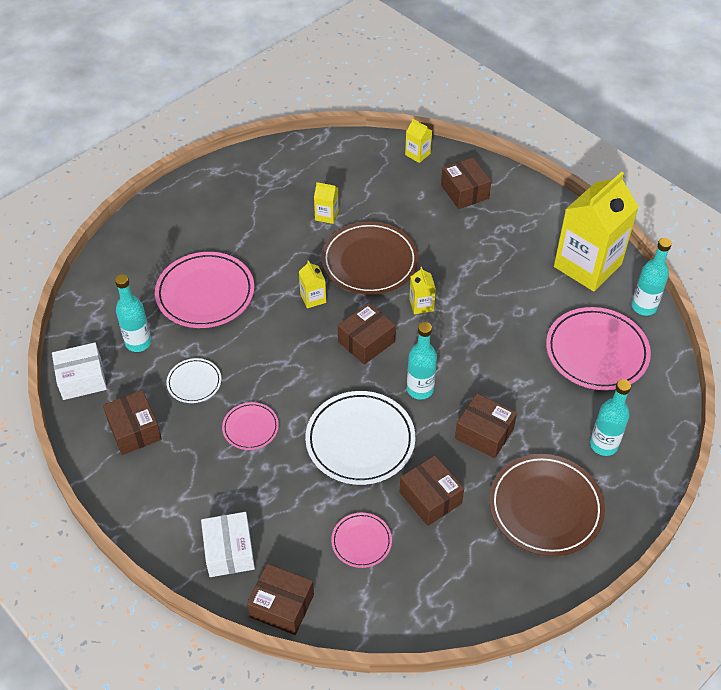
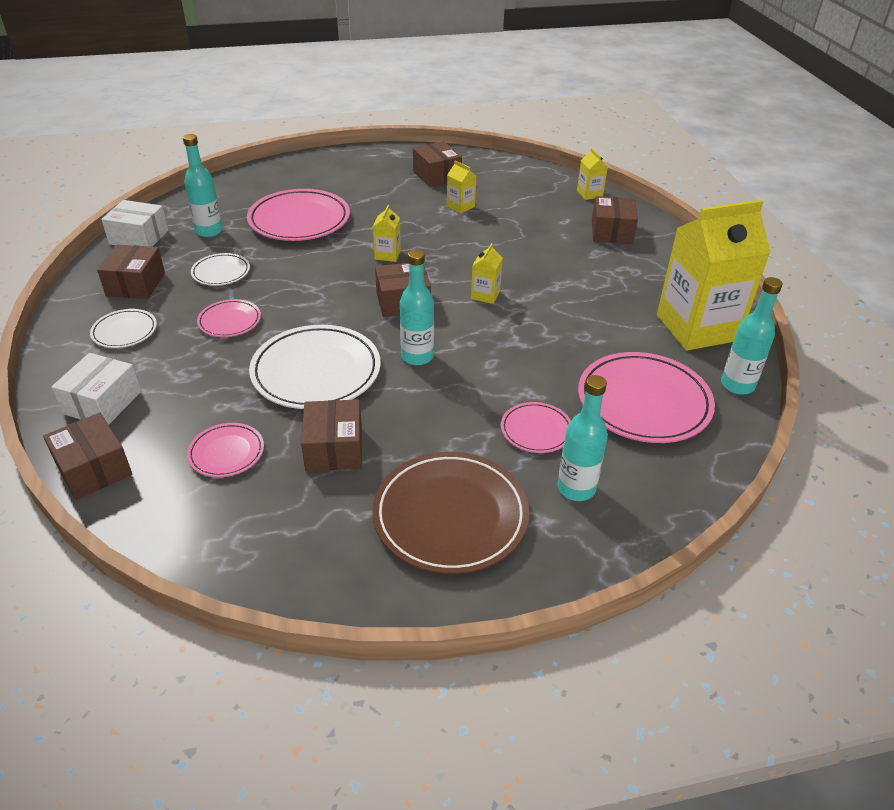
camera: 30 degrees right, 10 degrees down
(176, 480) = (124, 331): none -> white plate
(369, 261) = (467, 248): brown plate -> none
(484, 433) = (447, 419): brown box -> brown box (437, 175)
(547, 412) = (536, 430): none -> pink plate

